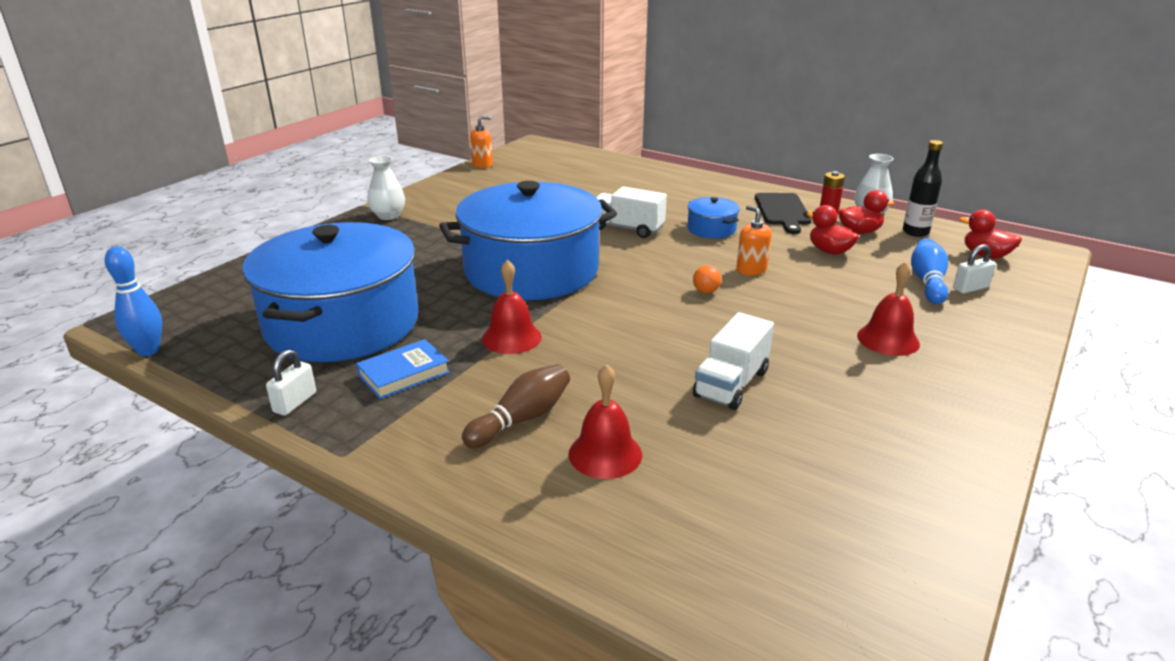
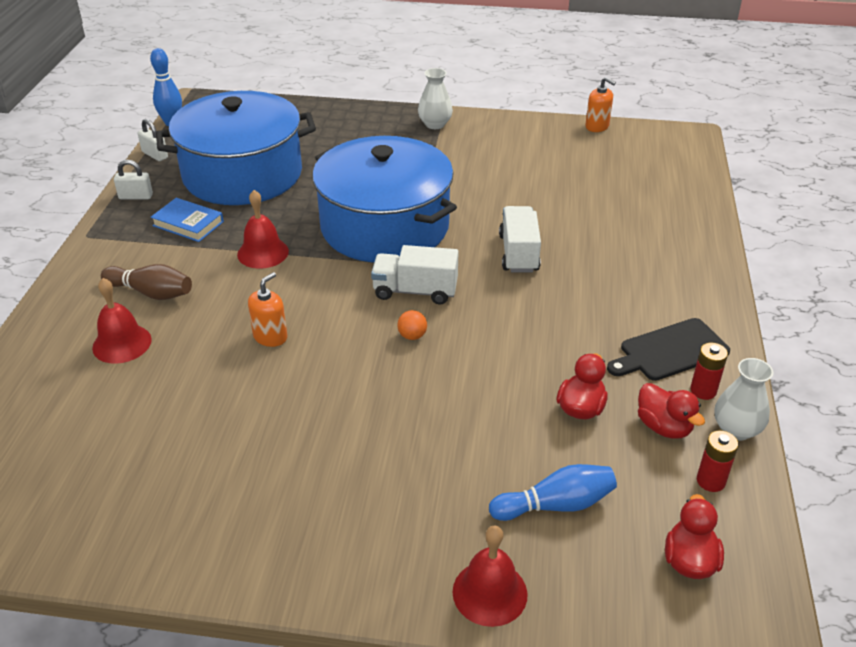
camera: 65 degrees right, 10 degrees up
(711, 229) = (566, 308): blue pot -> none
(731, 384) = (246, 387): white truck -> white truck (415, 291)
(751, 269) = (484, 356): orange soap dispenser -> orange soap dispenser (270, 337)
(888, 339) = (386, 483): red bell -> red bell (490, 592)
(915, 232) = (710, 481): black bottle -> red battery
(970, 288) = (567, 548): white padlock -> white padlock (155, 155)

